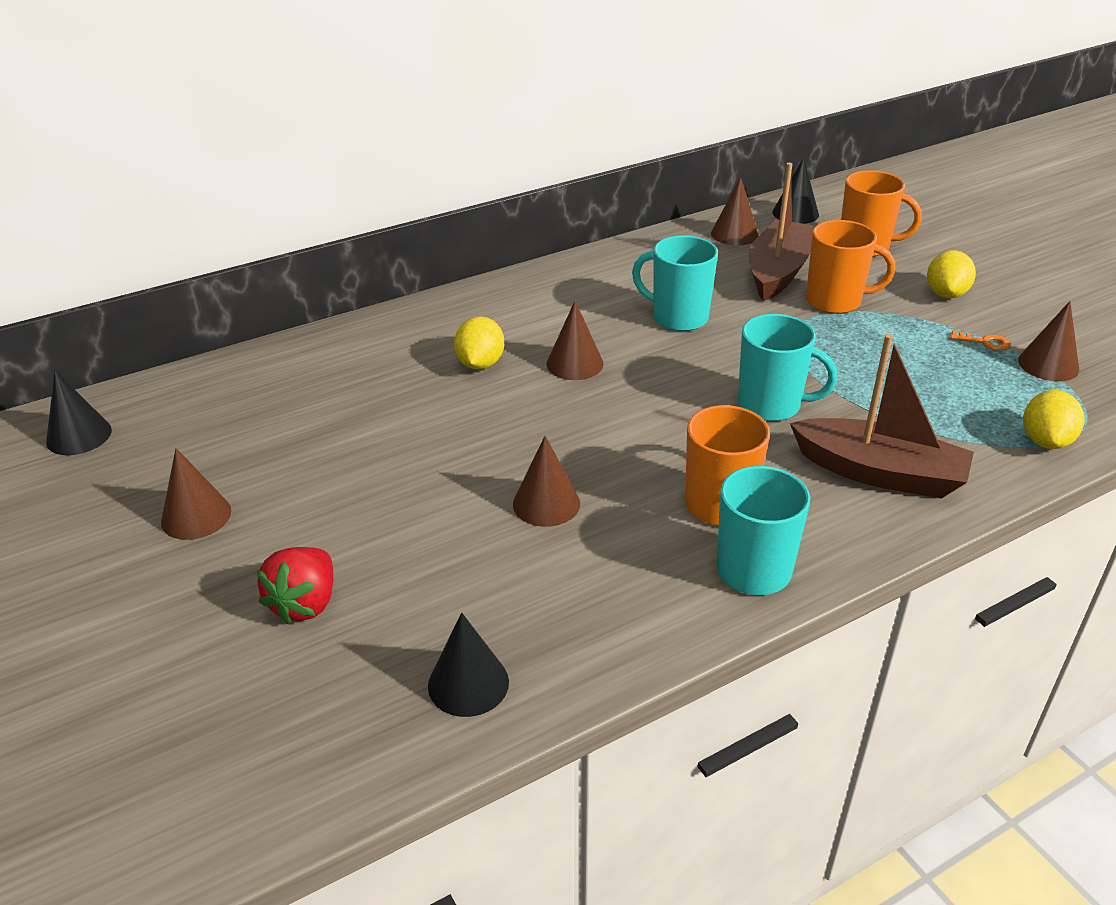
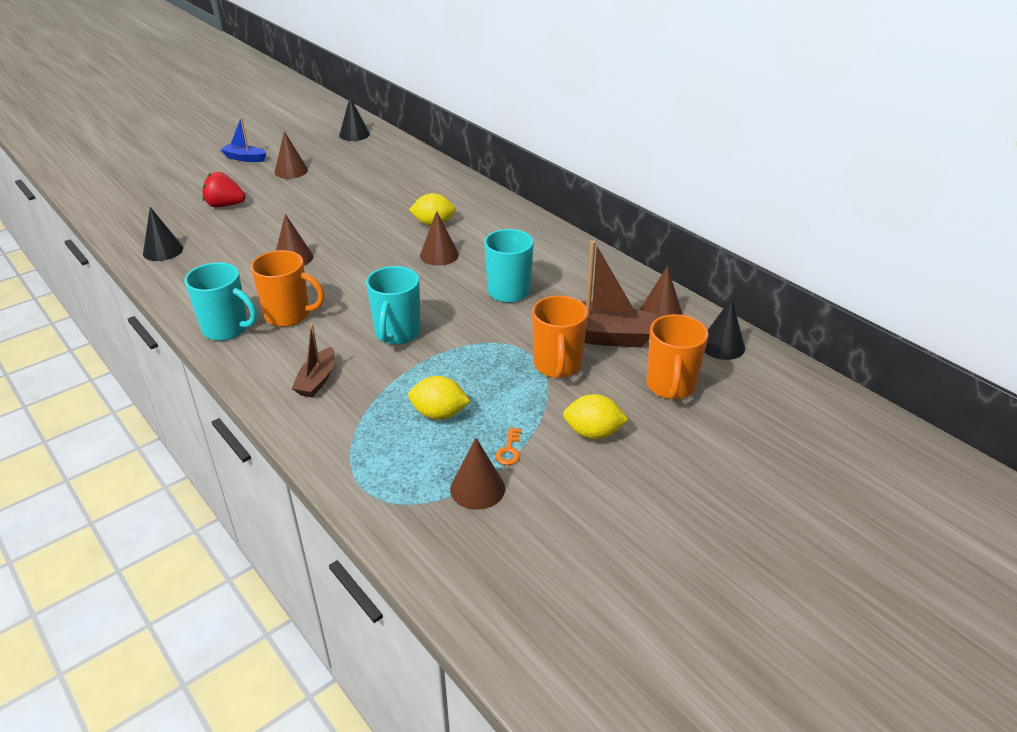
camera: 80 degrees right, 0 degrees up
(83, 588) = (244, 158): none -> blue boat
(879, 473) = (317, 380): brown boat -> brown boat, size x0.56
(1045, 441) = (357, 470): yellow lemon -> yellow lemon (439, 414)

